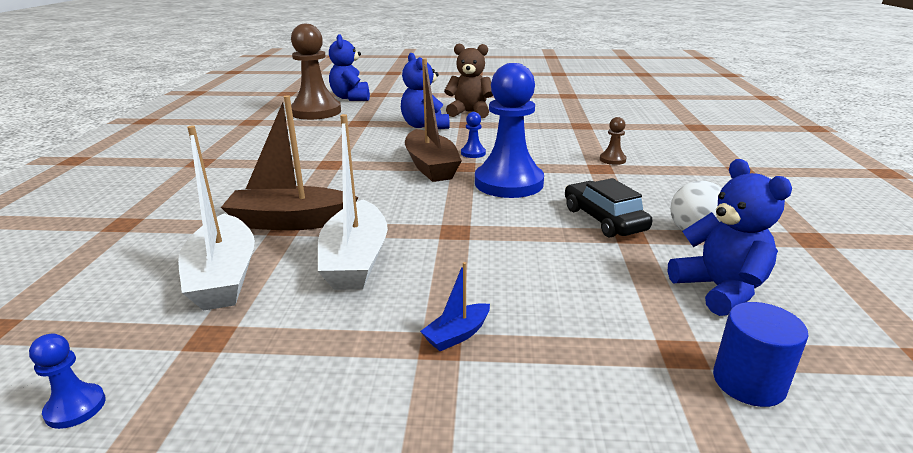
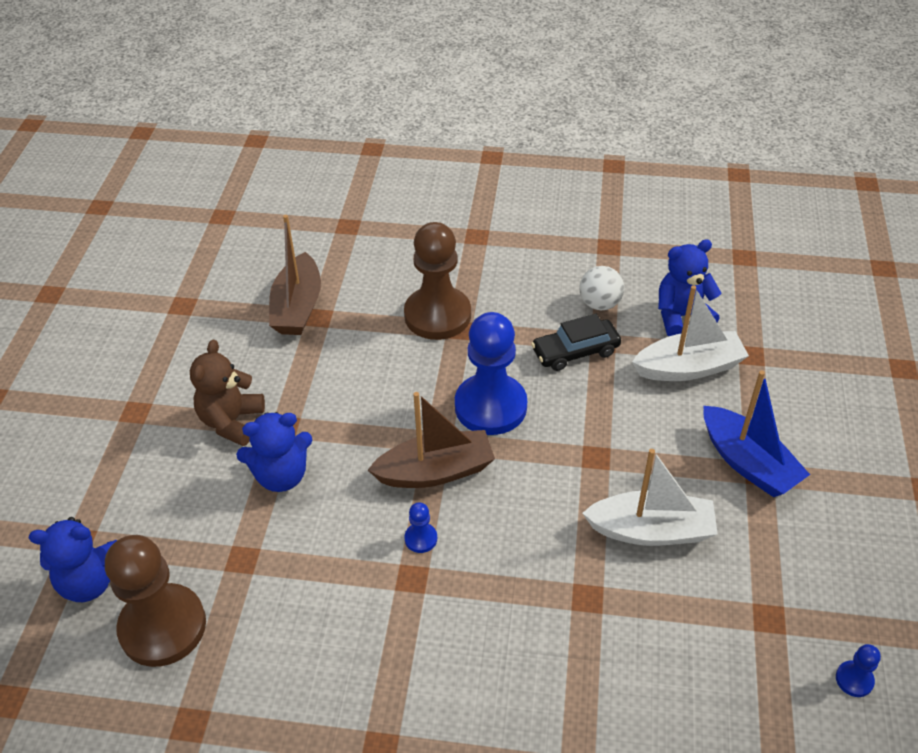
camera: 85 degrees left, 20 degrees up
(223, 277) = (685, 631): white boat -> white boat (689, 368)
(291, 222) = (575, 595): brown boat -> brown boat (297, 307)
(457, 335) = (748, 463): blue boat -> blue boat, size x2.18
(473, 153) = (398, 429): blue pawn -> blue pawn (421, 538)
(612, 160) = (437, 315): brown pawn -> brown pawn, size x2.45
(748, 382) = (773, 335): blue cylinder -> none

